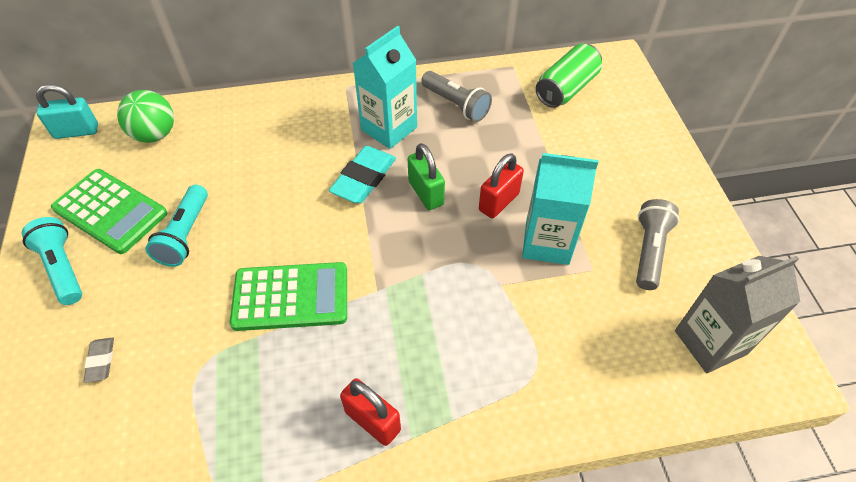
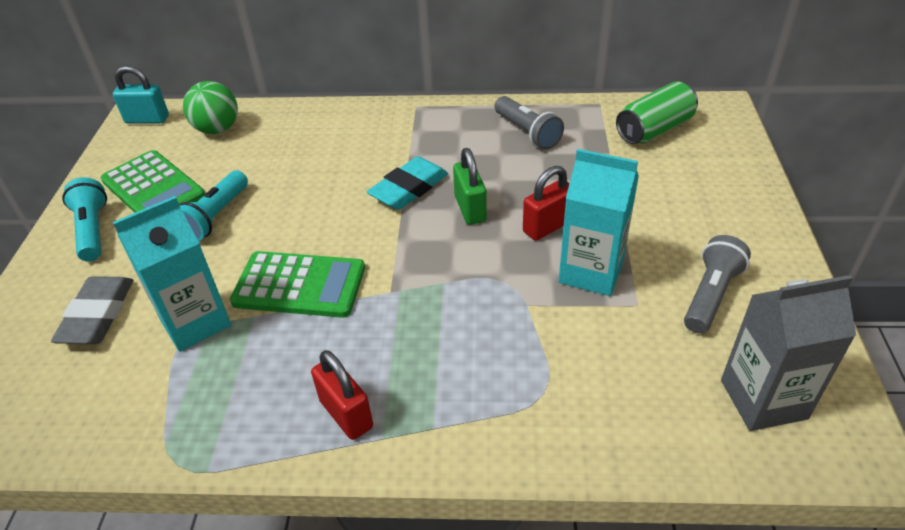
camera: 15 degrees right, 10 degrees down
(101, 361) = (98, 315): grey eraser -> grey eraser, size x1.92
(389, 128) = (449, 147): turquoise carton -> turquoise carton (195, 322)

